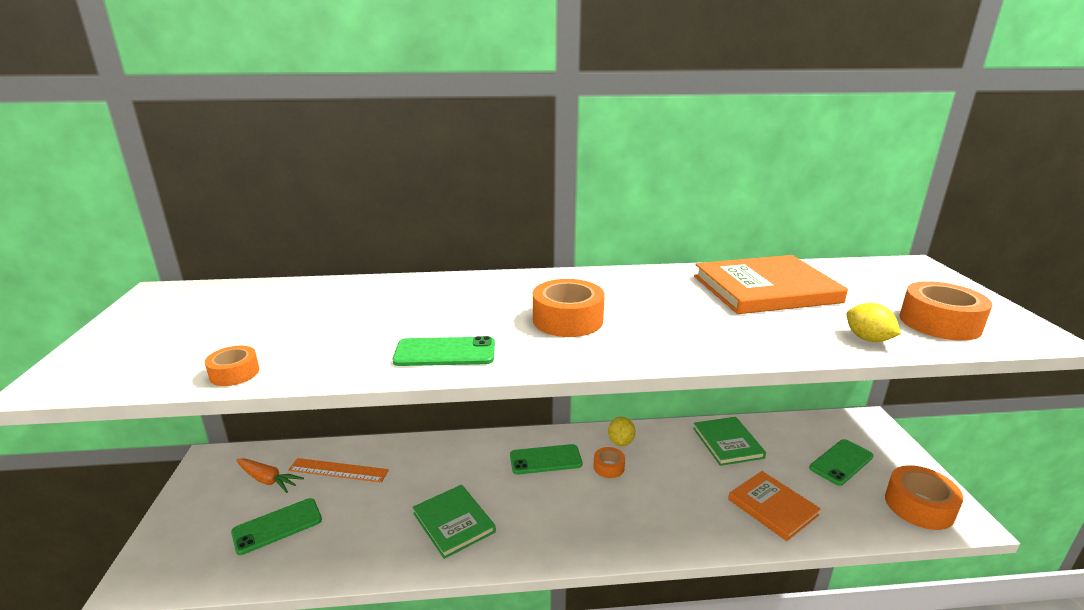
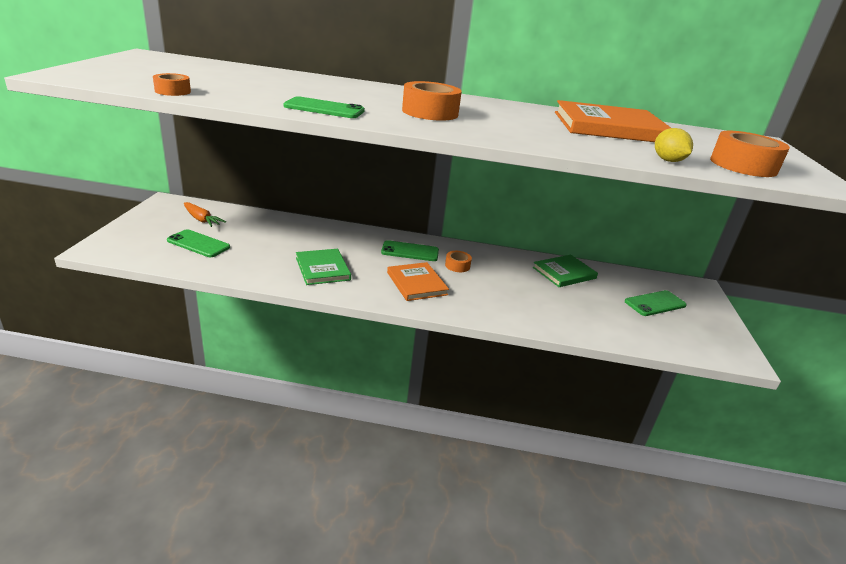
camera: 10 degrees right, 5 degrees up
(277, 526) = (198, 244): green phone -> green phone turned 45 degrees clockwise
(338, 470) = (253, 225): orange ruler -> none
(621, 442) = (475, 254): yellow lemon -> none
(727, 443) = (564, 273): green book -> green book turned 60 degrees clockwise
(772, 507) = (577, 315): orange book -> orange book (417, 283)
(919, 506) = (705, 341): orange tape -> none

